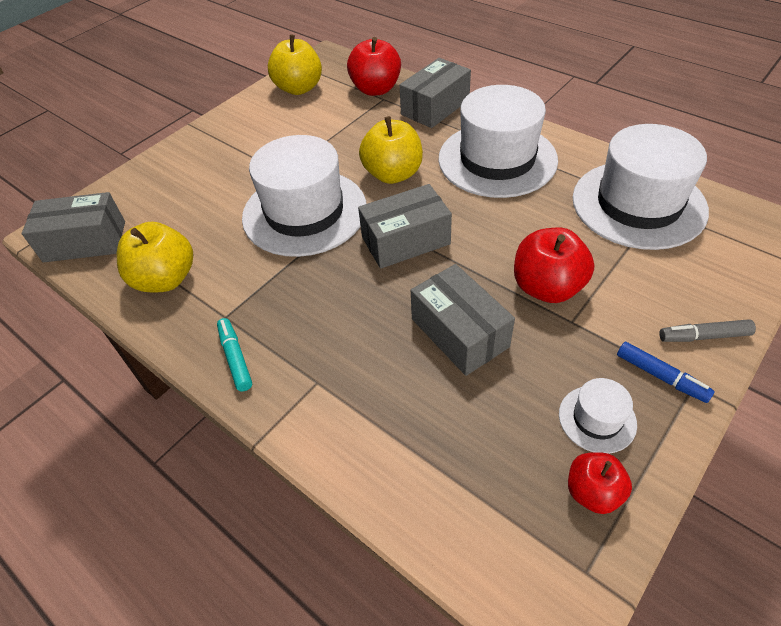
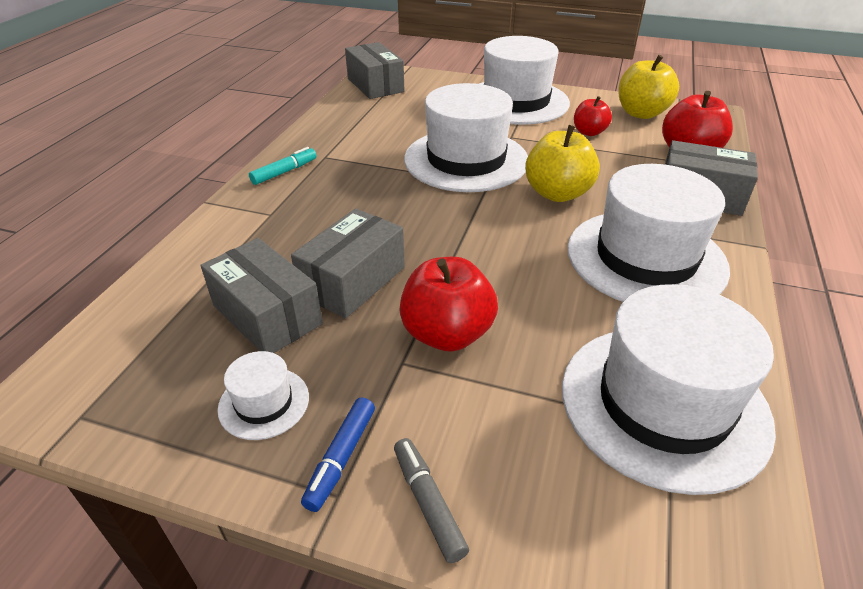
camera: 65 degrees right, 10 degrees down
(166, 279) = (353, 123): yellow apple -> none
(218, 149) = (516, 101): none -> white hat
(405, 240) = (463, 222): grey box -> grey box (267, 315)
(593, 492) = (169, 410): red apple -> red apple (589, 132)

